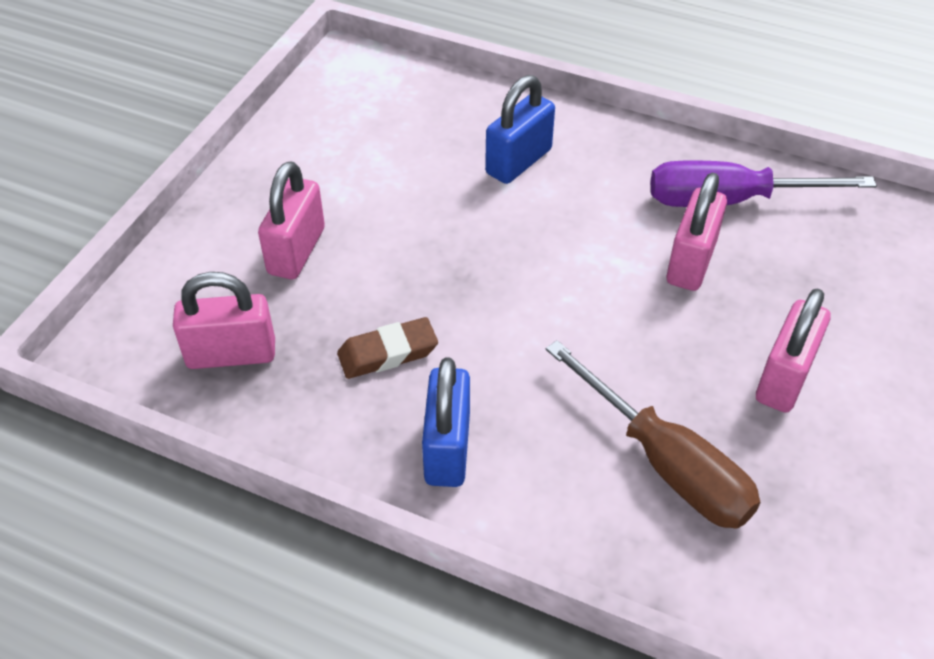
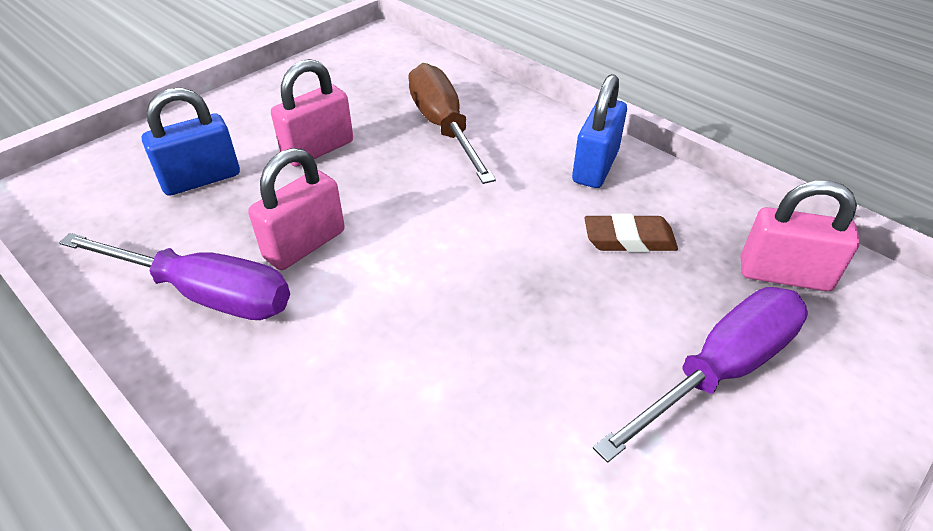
camera: 160 degrees left, 5 degrees down
(296, 251) = (720, 370): pink padlock -> purple screwdriver
(518, 161) = (398, 422): blue padlock -> blue padlock (201, 179)

